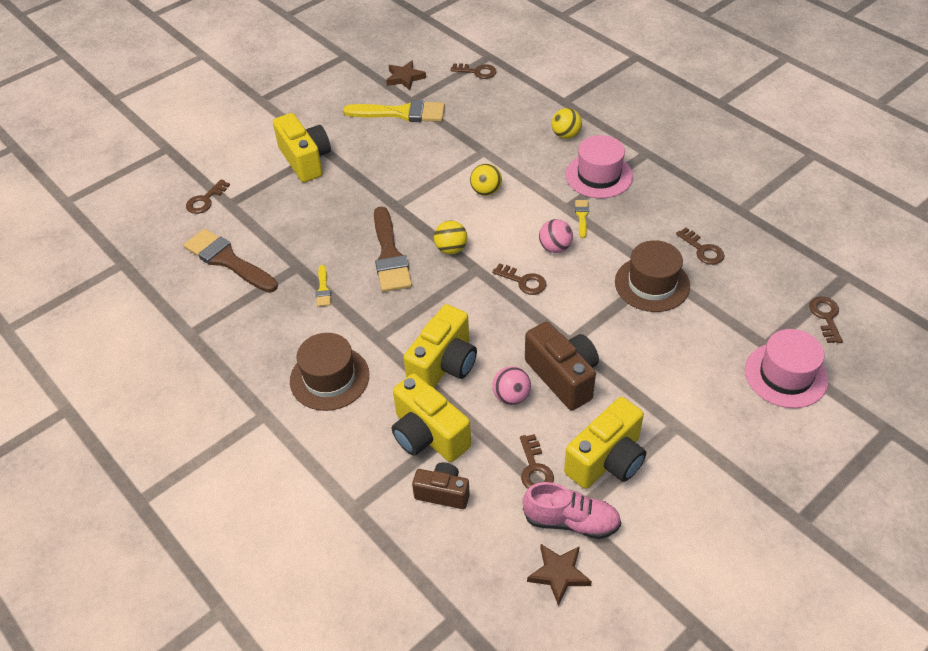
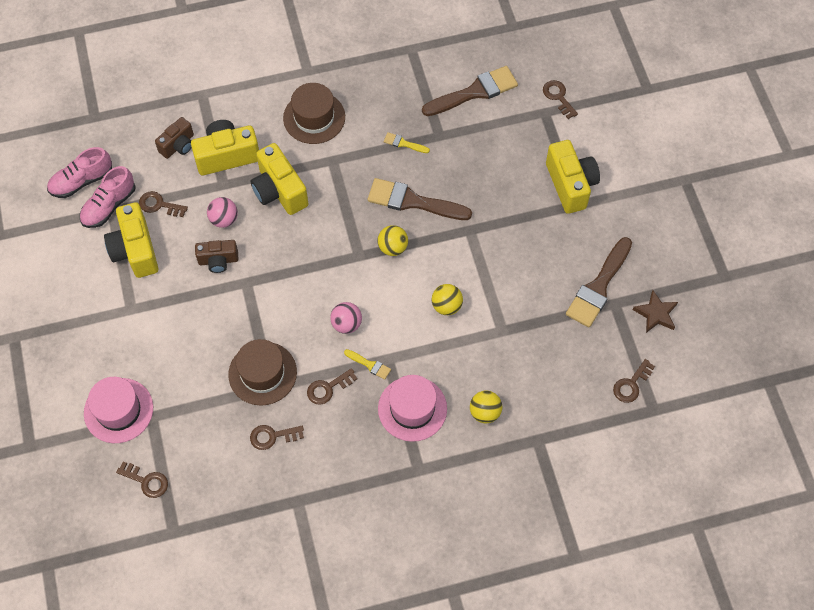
camera: 115 degrees right, 15 degrees up
(305, 160) = (570, 185): yellow camera -> yellow camera turned 105 degrees counterclockwise
(401, 113) = (598, 287): yellow brush -> brown brush
(523, 281) = (325, 282): brown key -> brown key (328, 388)
(559, 574) = (81, 181): brown star -> pink shoe
(563, 376) = (218, 261): brown camera -> brown camera, size x0.62

